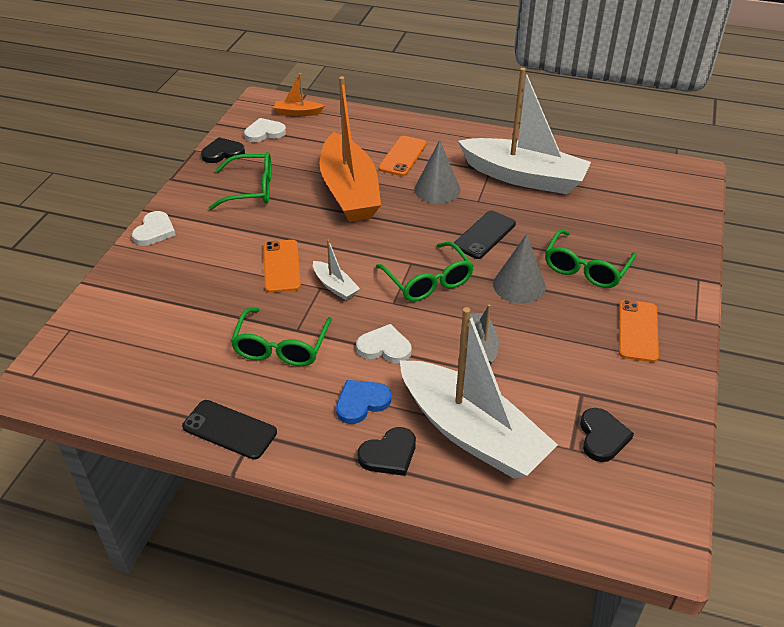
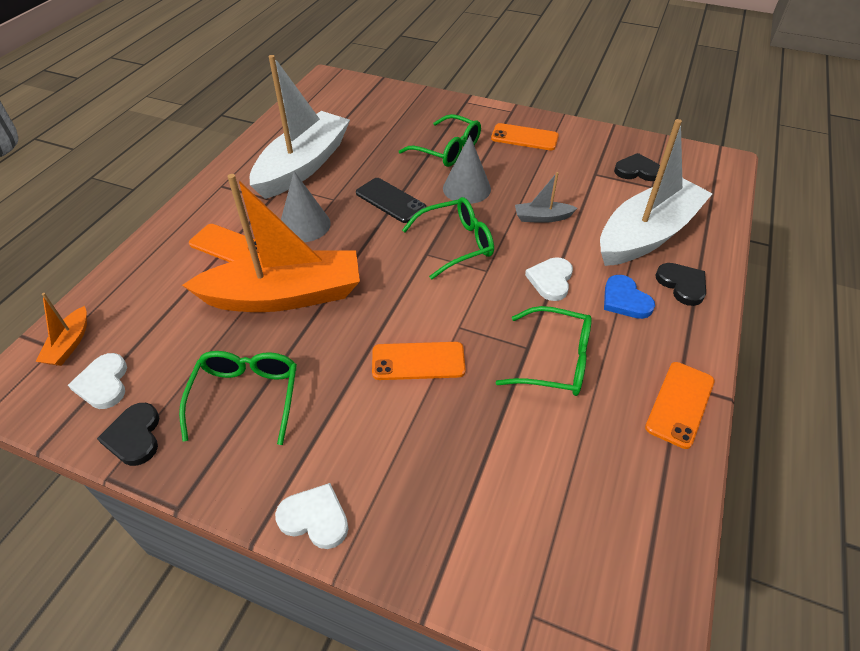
camera: 85 degrees left, 5 degrees up
(229, 429) = (680, 404): black phone -> orange phone
(335, 286) = (458, 314): white boat -> none

